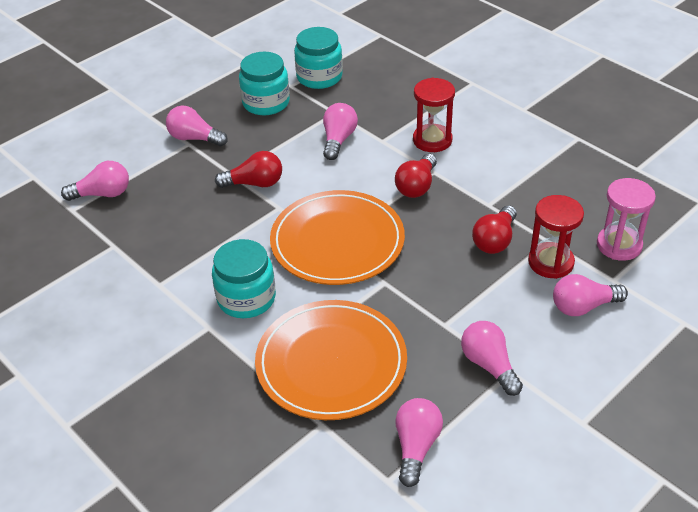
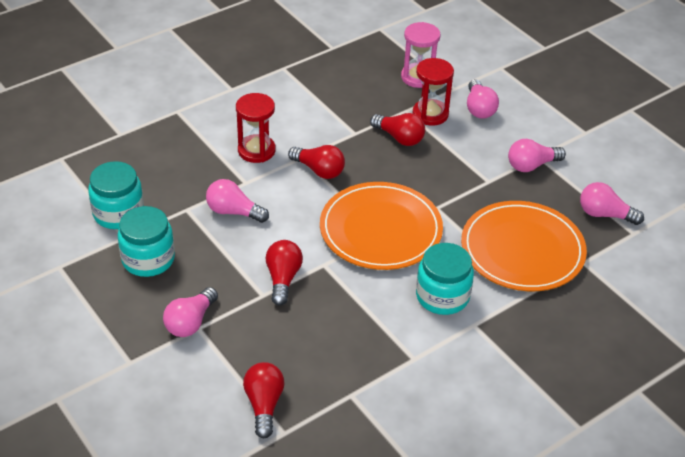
camera: 85 degrees left, 0 degrees up
(102, 194) = (264, 405): pink light bulb -> red light bulb

